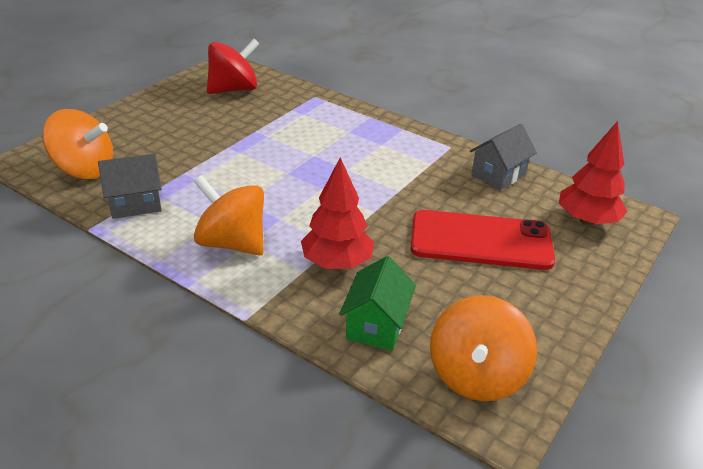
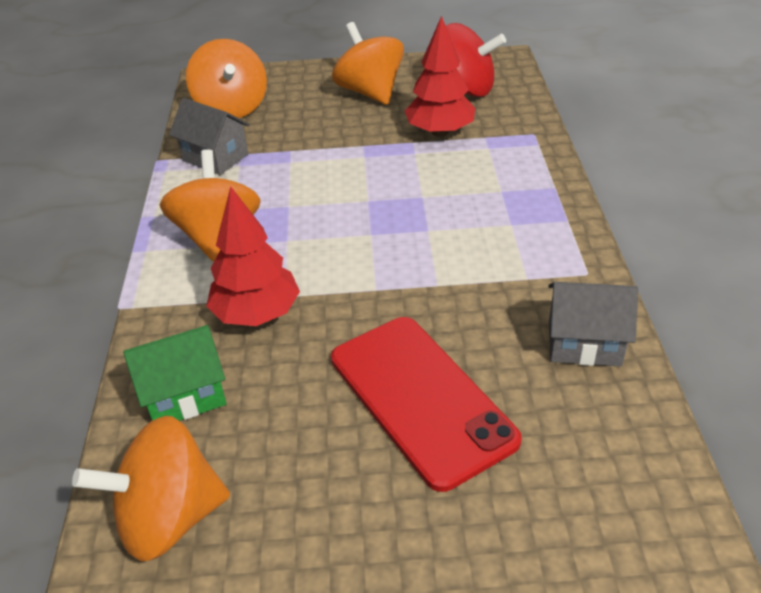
camera: 55 degrees right, 5 degrees up
(174, 116) = (370, 92): none -> orange spinning top
(587, 220) = (595, 479): red tree -> red tree (440, 132)

